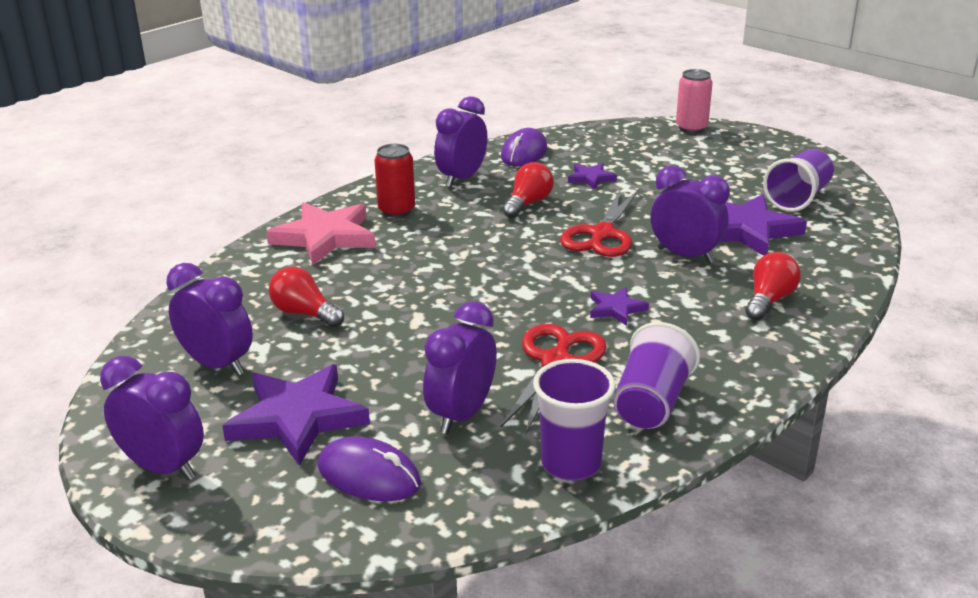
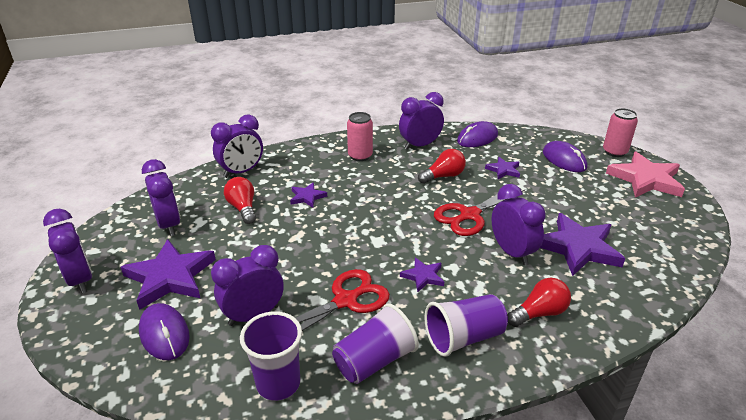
camera: 30 degrees right, 5 degrees up
(249, 274) = (241, 172): none -> purple clock
(325, 237) = (303, 161): pink star -> pink star (646, 179)
(379, 275) = (307, 197): none -> purple star
(396, 210) = (360, 156): red can -> pink can
(646, 150) = (564, 160): none -> purple mouse
(798, 198) = (646, 234): purple cup -> purple cup (464, 338)

